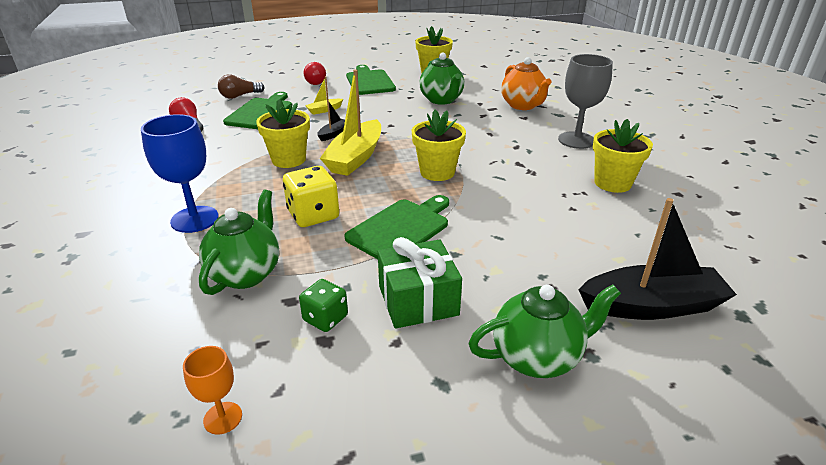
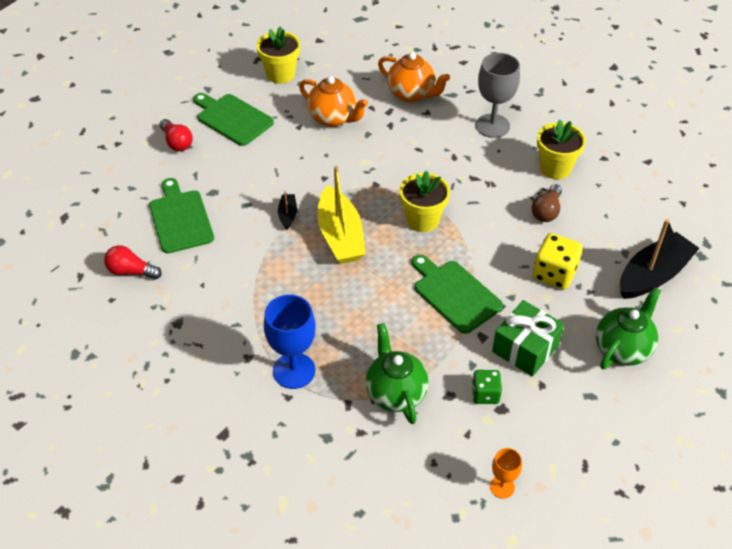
camera: 35 degrees left, 15 degrees up
(240, 96) = (124, 204): brown light bulb -> brown light bulb (546, 211)
(289, 160) = (287, 267): yellow flower pot -> none
(313, 215) = (379, 316): yellow dice -> yellow dice (554, 274)
(324, 110) = (239, 185): yellow boat -> none
(401, 228) = (455, 294): green cutting board -> green cutting board turned 45 degrees counterclockwise
(441, 100) = (333, 118): green teapot -> orange teapot

